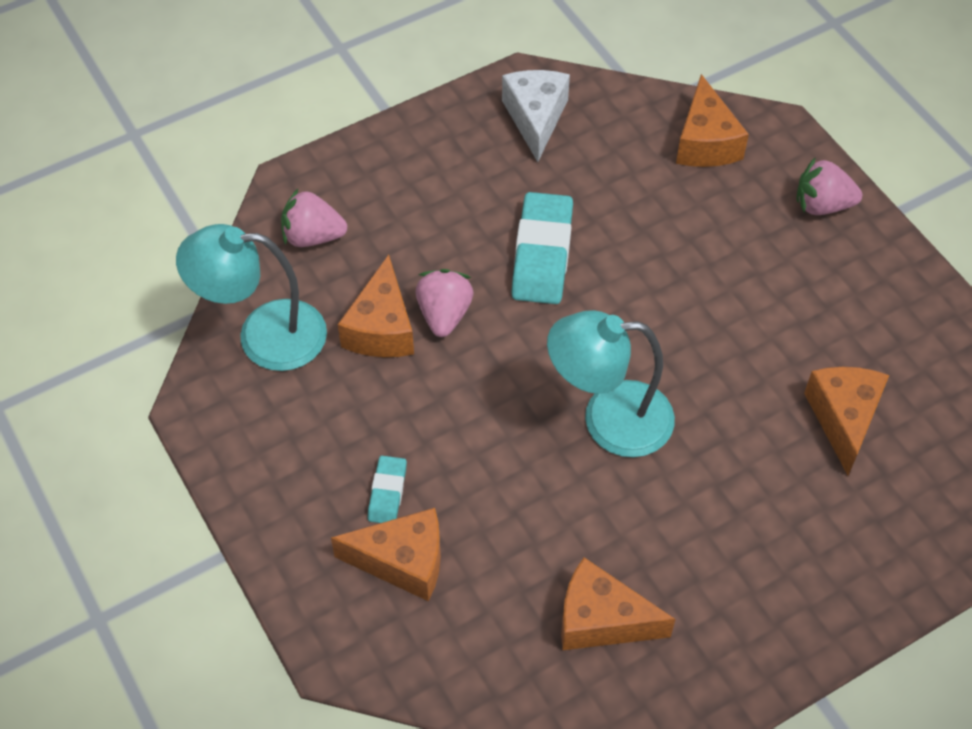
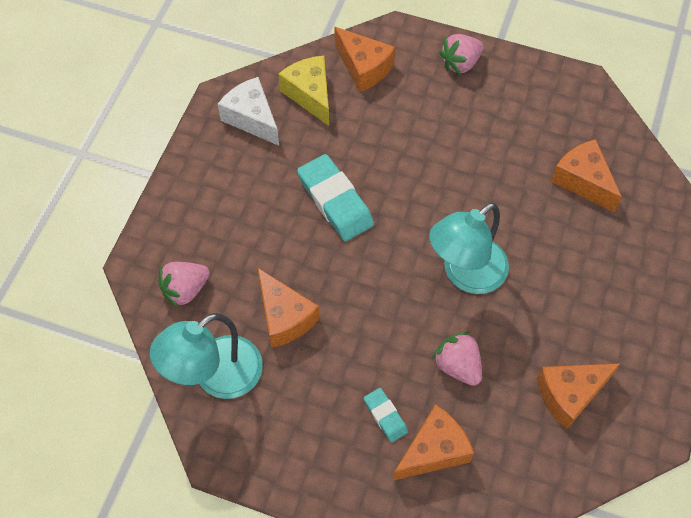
camera: 40 degrees left, 5 degrees up
(444, 314) = (314, 280): pink strawberry -> pink strawberry (458, 366)
(620, 133) = (310, 95): none -> yellow cheese

